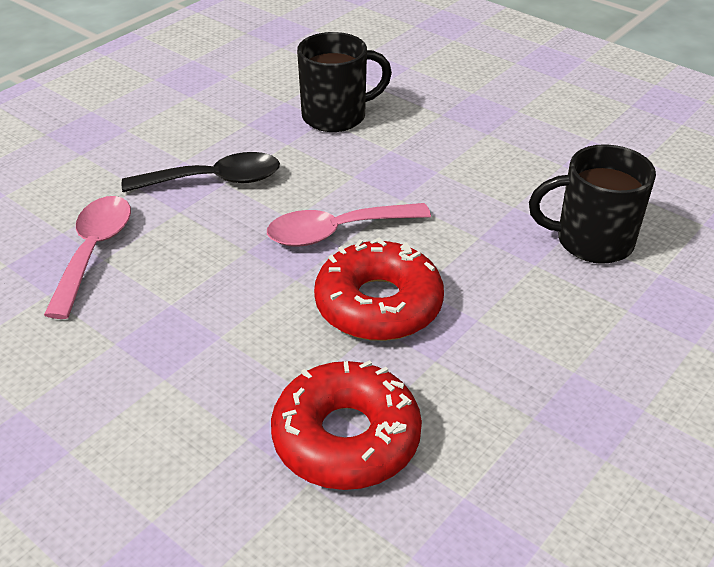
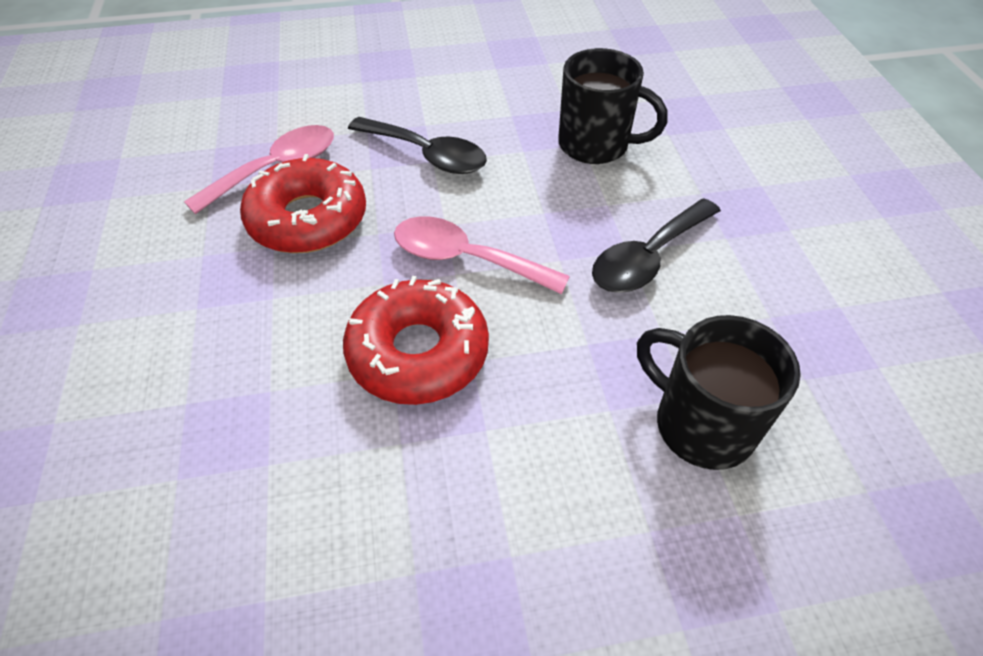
camera: 40 degrees right, 10 degrees up
(346, 438) = (247, 461): red donut -> red donut (308, 219)
(455, 169) = (648, 258): none -> black spoon

